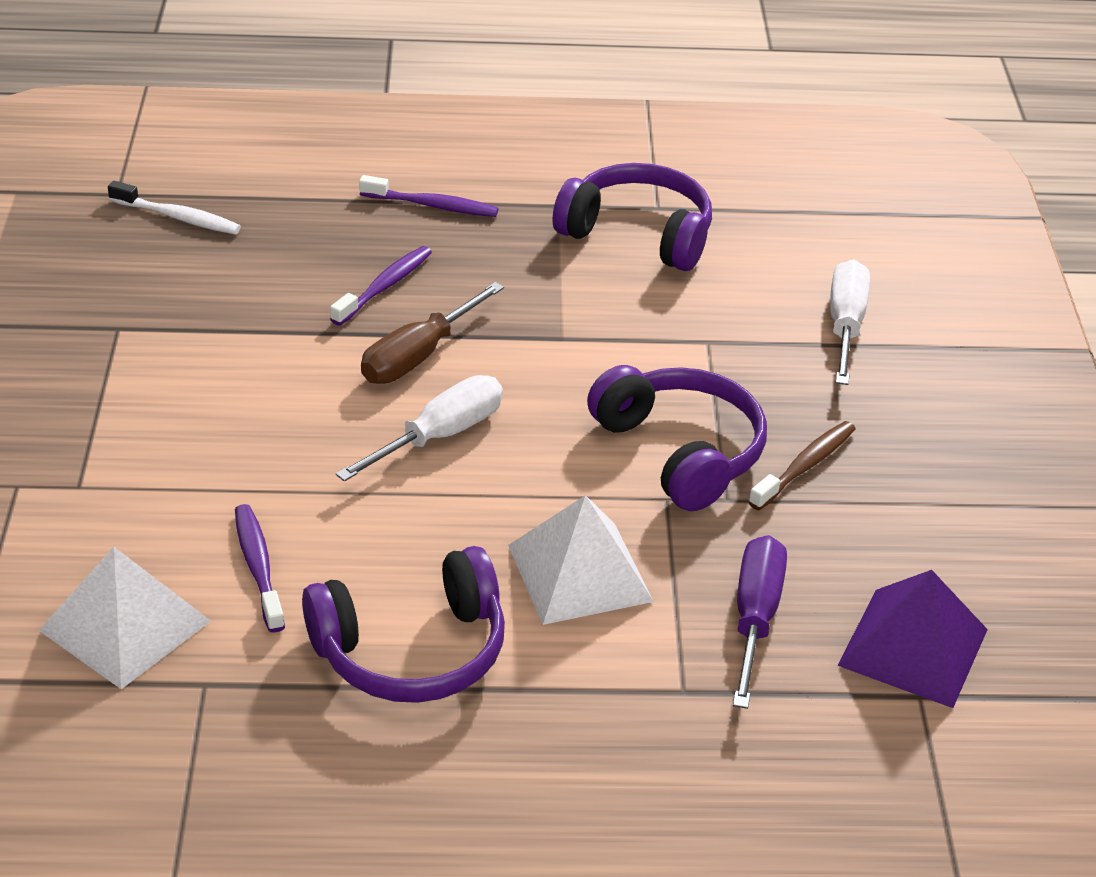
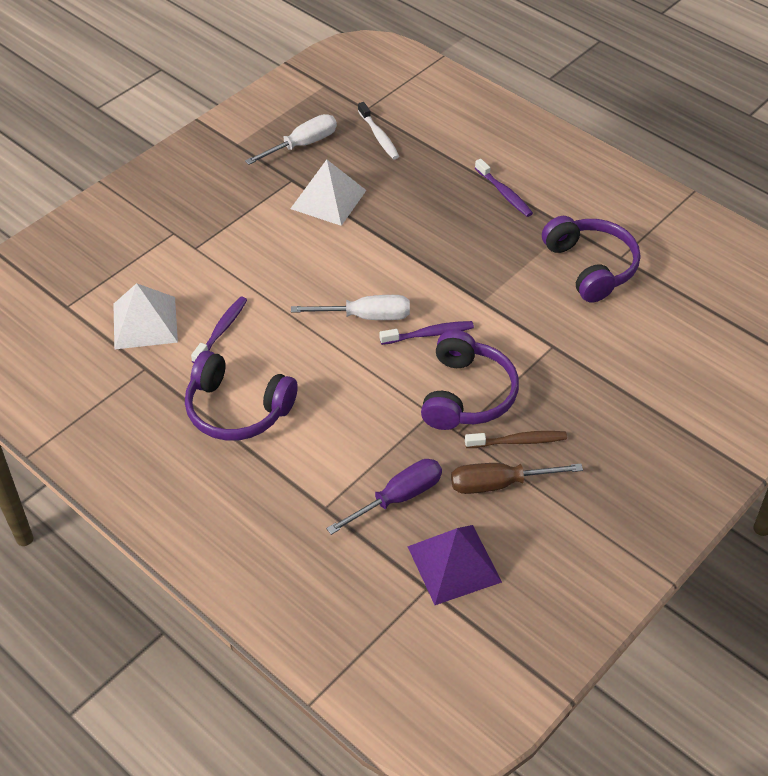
camera: 45 degrees right, 10 degrees up
(384, 286) = (430, 225): purple toothbrush -> purple toothbrush (429, 334)
(417, 356) = (403, 270): brown screwdriver -> brown screwdriver (498, 484)
(579, 573) = (347, 422): white pyramid -> white pyramid (328, 199)
(845, 325) = (639, 381): white screwdriver -> white screwdriver (303, 144)

